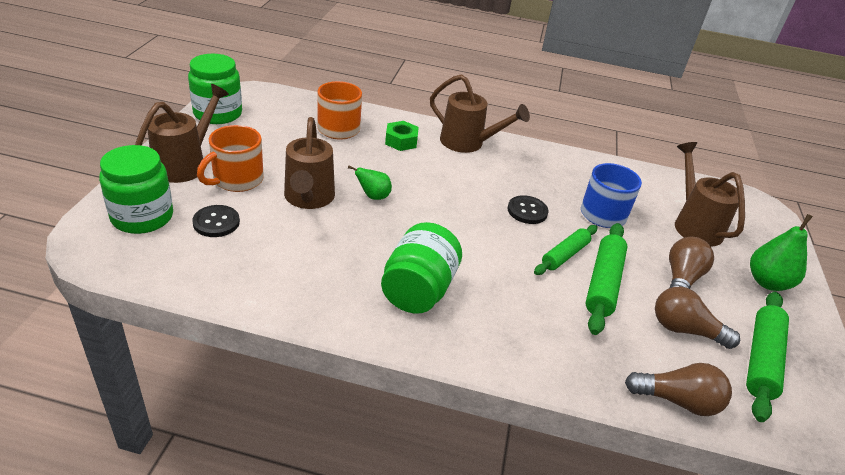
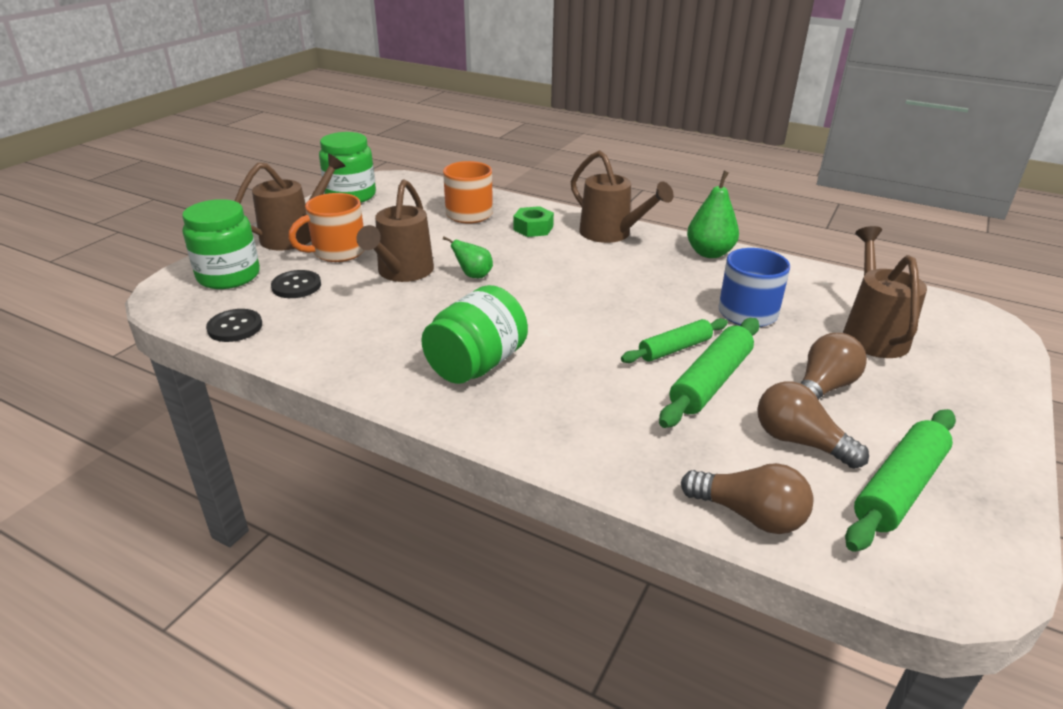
camera: 20 degrees right, 5 degrees down
(527, 211) = (649, 302): black button -> black button (235, 327)
(767, 282) = (952, 404): green pear -> green pear (709, 253)

